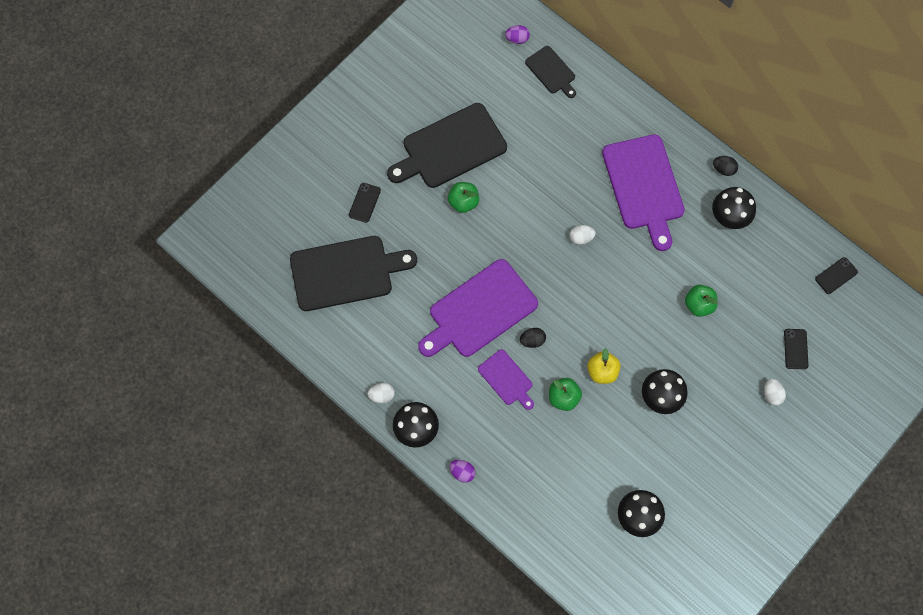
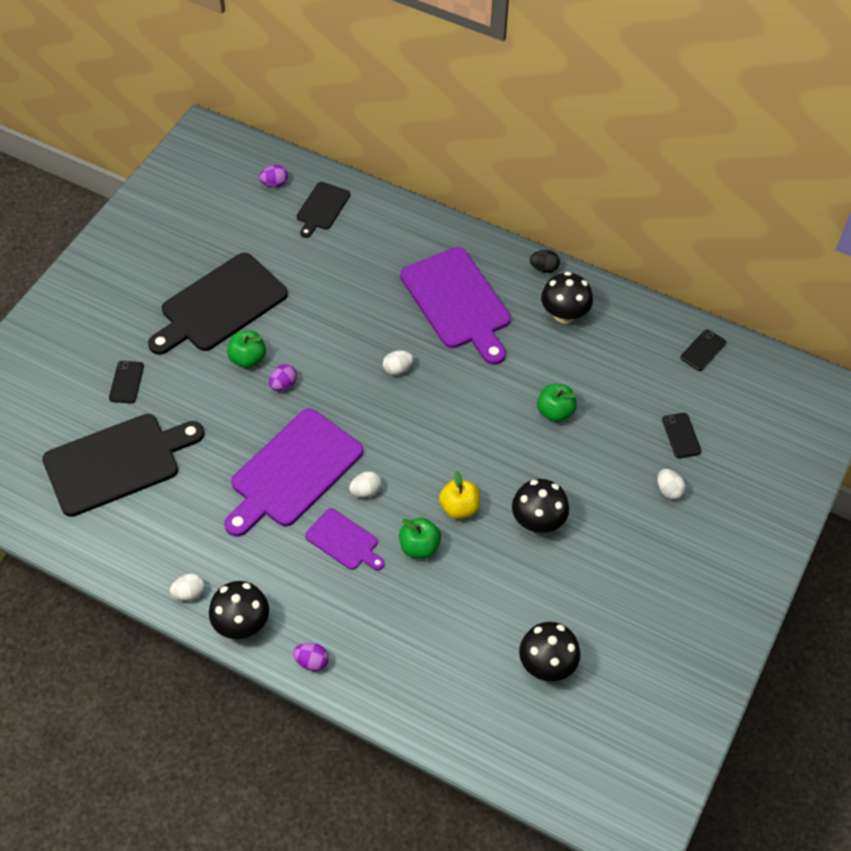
camera: 15 degrees left, 15 degrees down
(487, 232) = (283, 385): none -> purple egg
(532, 340) = (365, 491): black egg -> white egg
(551, 71) = (322, 208): black cutting board -> black cutting board turned 75 degrees clockwise

